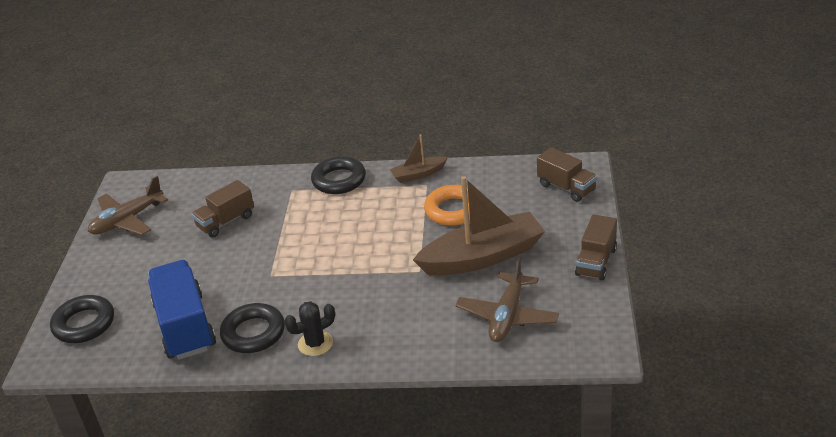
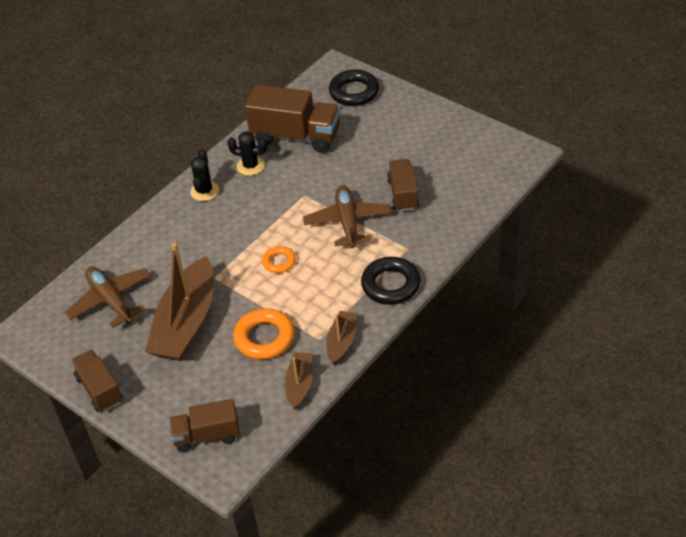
camera: 125 degrees right, 10 degrees up
(127, 220) = (466, 141): brown plane -> brown plane (348, 222)
(185, 326) = (296, 136): blue truck -> brown truck
(253, 333) = (250, 166): black ring -> black cactus
(366, 245) = (279, 262): none -> orange ring
(476, 173) = (299, 384): none -> brown boat

